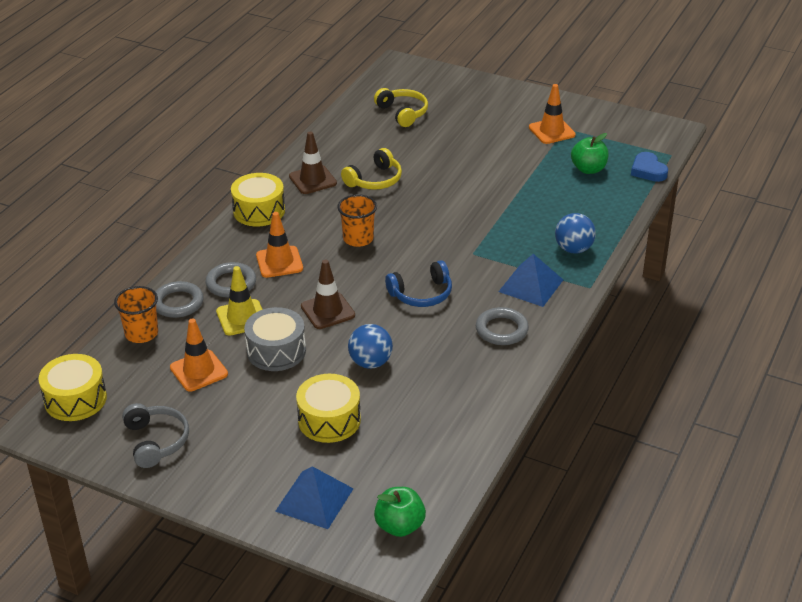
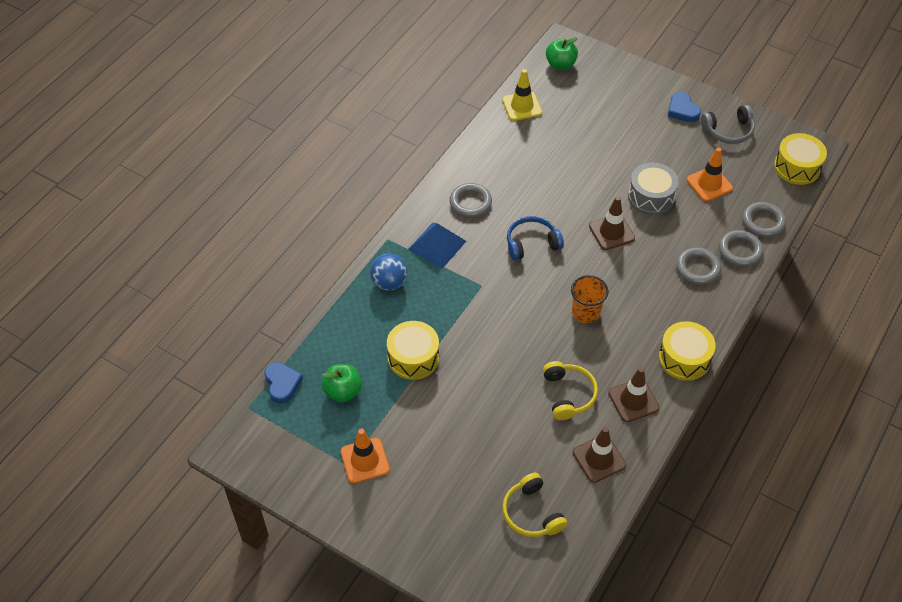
camera: 175 degrees left, 15 degrees up
(141, 333) = (763, 222): orange cup -> grey ring
(156, 441) = (728, 131): grey headphones -> grey headphones turned 90 degrees counterclockwise
(217, 466) = (682, 110): none -> blue heart
(242, 318) = (683, 231): yellow traffic cone -> yellow traffic cone (522, 106)
(279, 262) = (657, 289): orange traffic cone -> none
(314, 499) = (615, 84): blue pyramid -> none
(329, 420) = (607, 137): yellow drum -> yellow drum (413, 358)
(346, 144) = (599, 459): none -> brown traffic cone
(370, 362) = (576, 181): blue ball -> none
(374, 180) = (568, 394): yellow headphones -> yellow headphones turned 120 degrees clockwise

